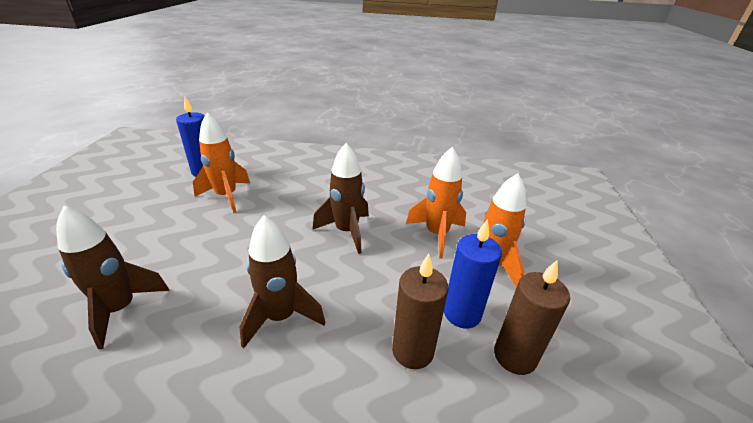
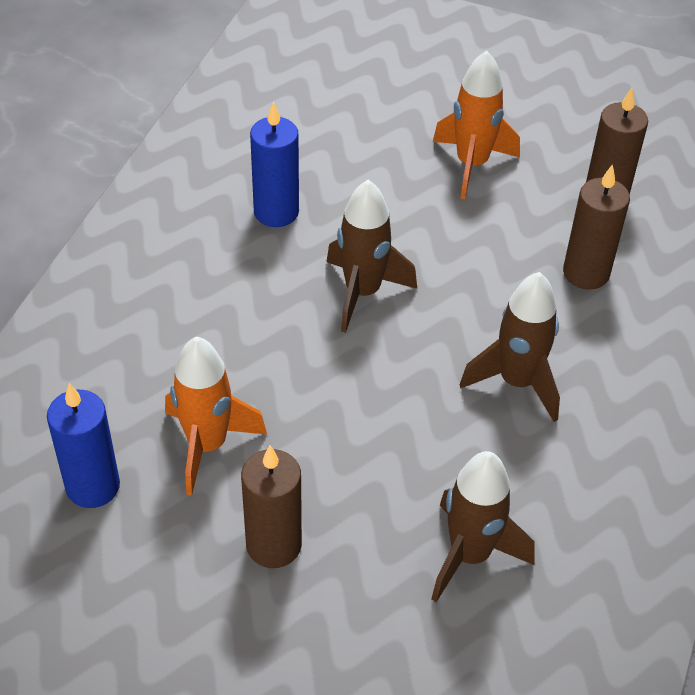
camera: 75 degrees left, 15 degrees up
(155, 225) = (274, 545): none -> brown candle
(437, 234) = (397, 195): orange rocket -> none
(462, 313) = (543, 217): blue candle -> blue candle (276, 212)

